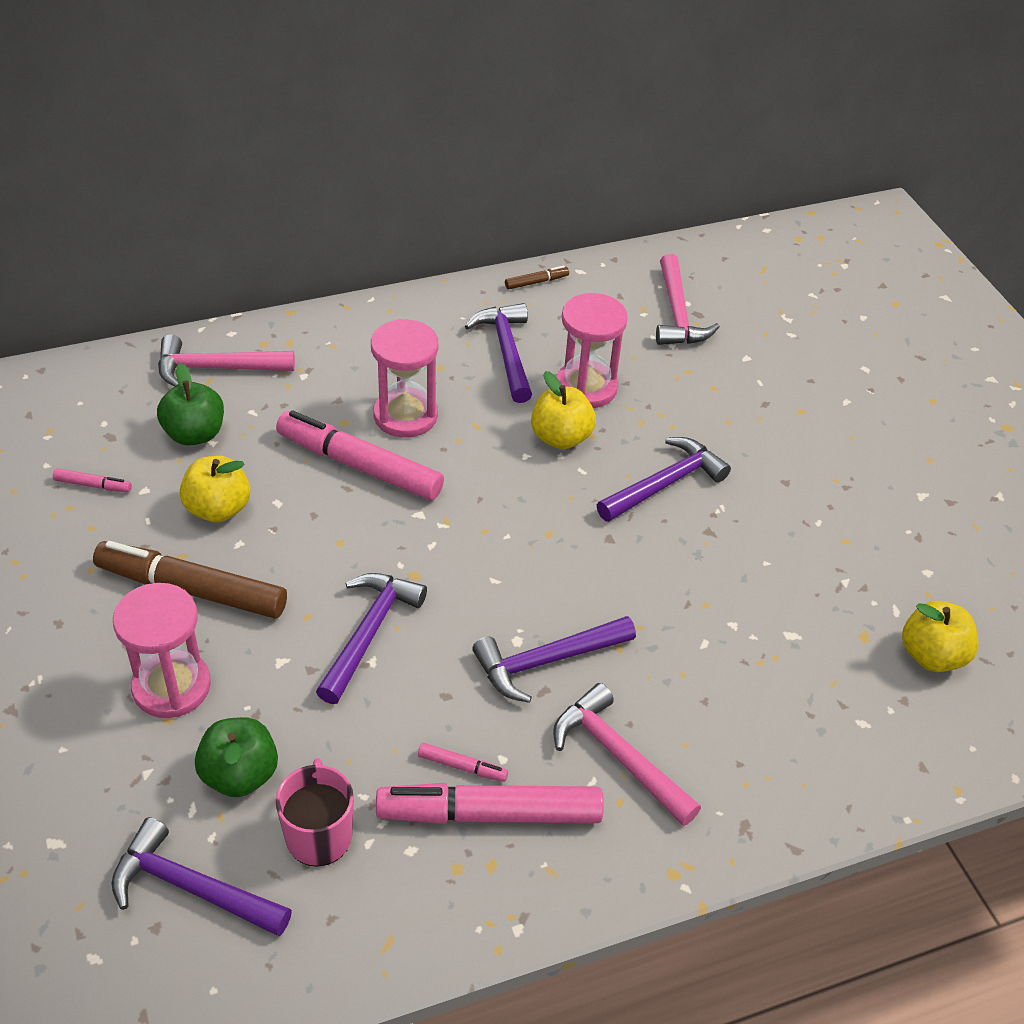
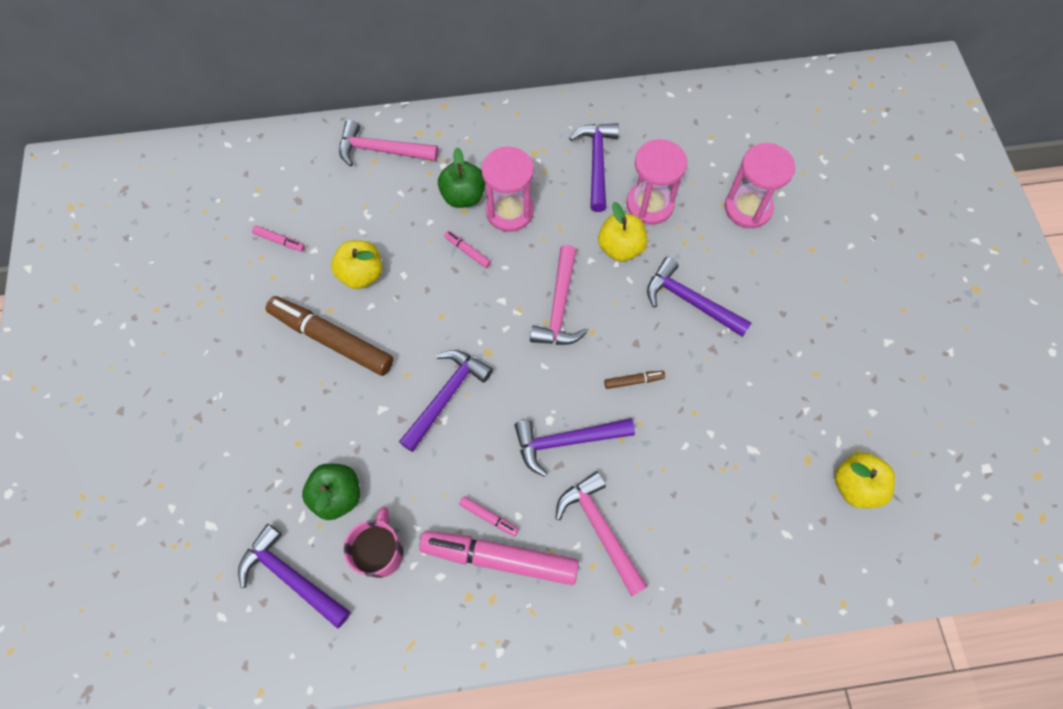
camera: 15 degrees right, 20 degrees up
(171, 686) = (305, 417): pink hourglass -> pink hourglass (748, 208)
(194, 434) = (356, 207): green apple -> green apple (463, 196)
(359, 465) = (467, 251): pink marker -> pink marker, size x0.42
(536, 282) = (634, 100): brown marker -> brown marker (633, 381)
(665, 483) = (689, 301): purple hammer -> purple hammer turned 120 degrees counterclockwise
(677, 314) = (737, 145): pink hammer -> pink hammer (559, 307)

